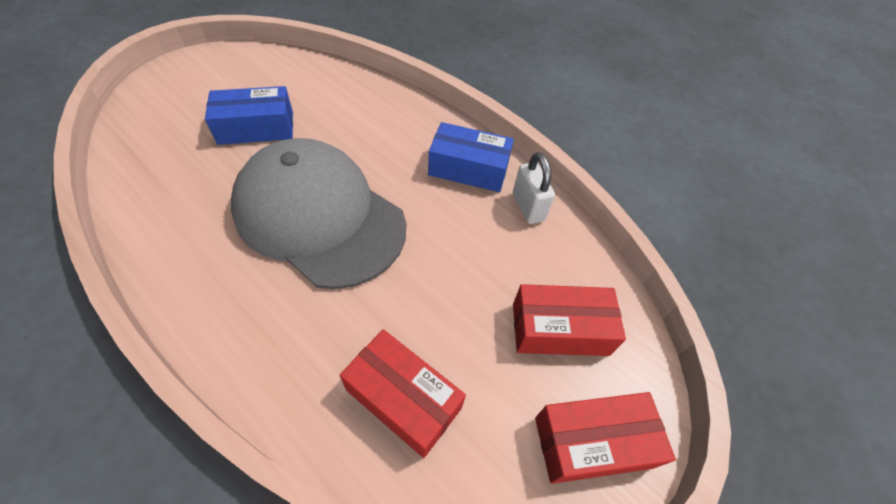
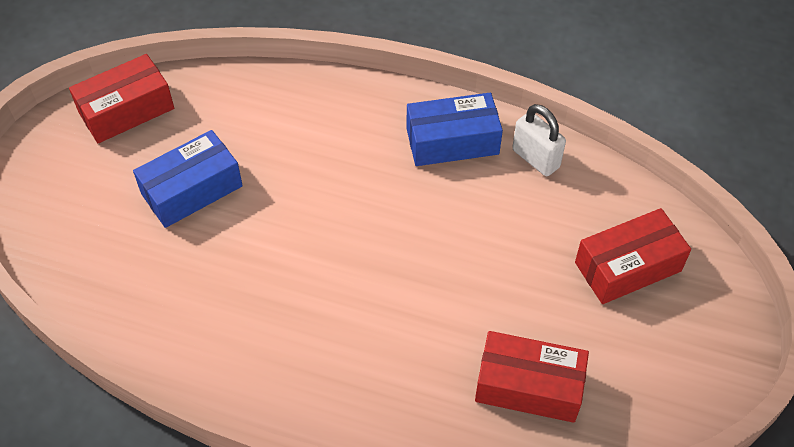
camera: 20 degrees left, 0 degrees up
(319, 216) = (336, 259): grey cap -> none
(592, 442) = (701, 348): red box -> red box (126, 110)

